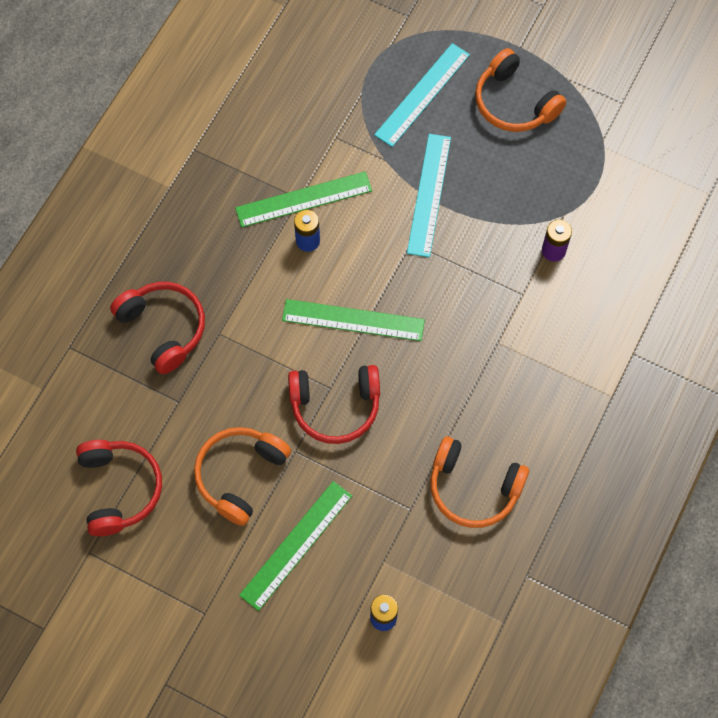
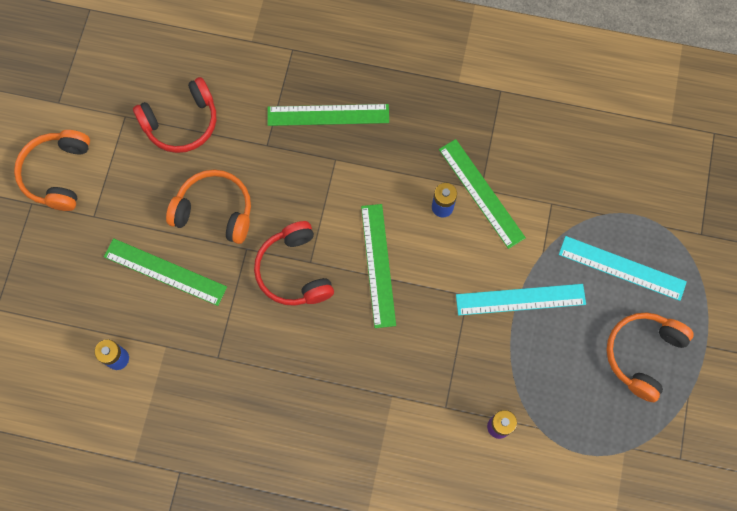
camera: 75 degrees right, 5 degrees up
(163, 328) = (328, 115): red headphones -> green ruler
(473, 488) = (248, 407): orange headphones -> orange headphones (58, 174)

